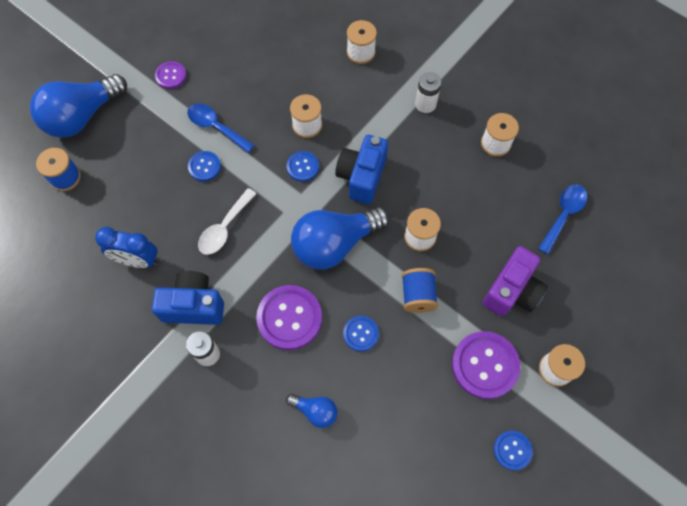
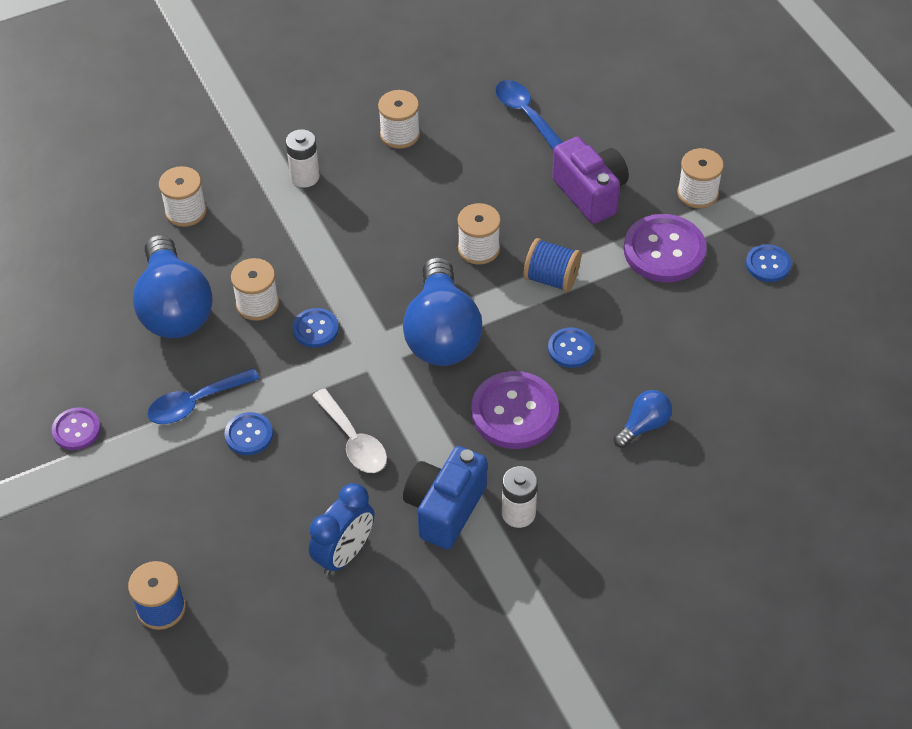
camera: 65 degrees left, 15 degrees down
(82, 116) = (71, 559): blue light bulb -> blue light bulb (174, 308)
(361, 176) = (366, 274): blue camera -> none

